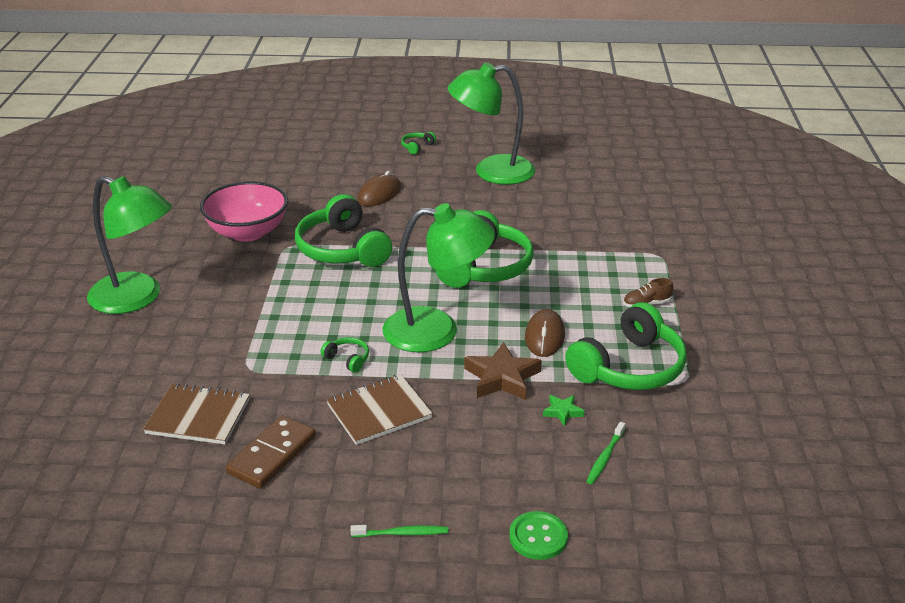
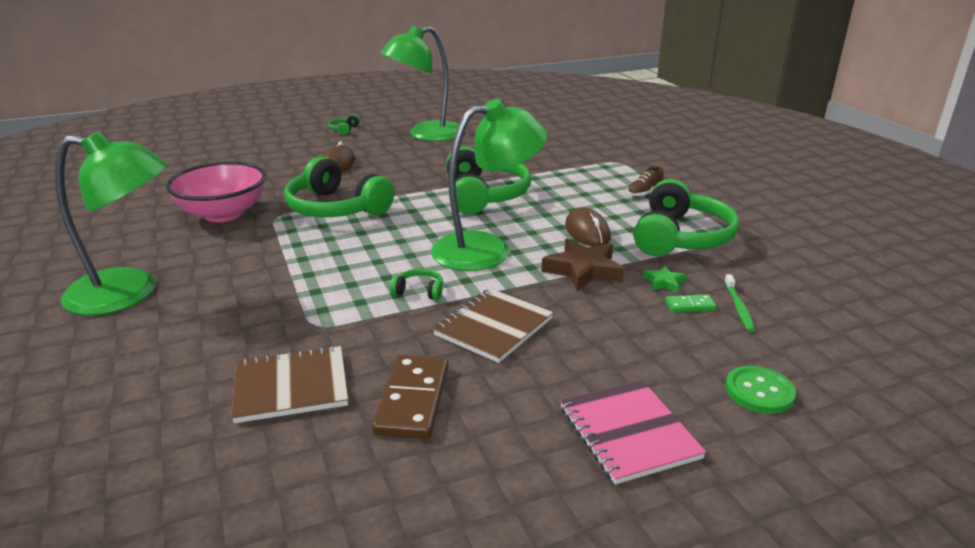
camera: 25 degrees left, 5 degrees down
(402, 533) = (628, 433): green toothbrush -> pink notebook
(562, 442) = (690, 305): none -> green domino

